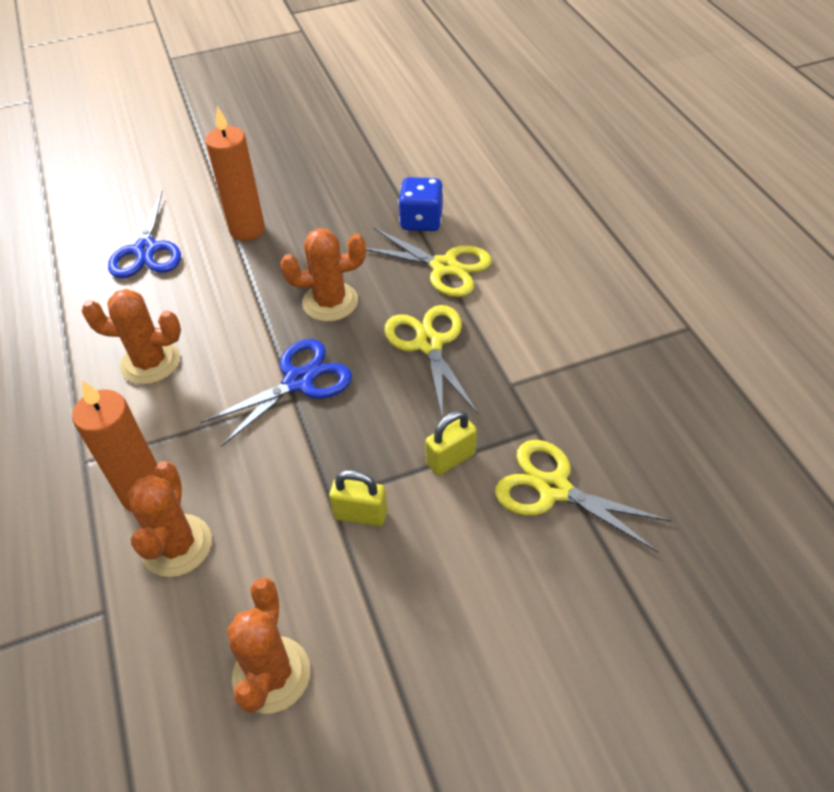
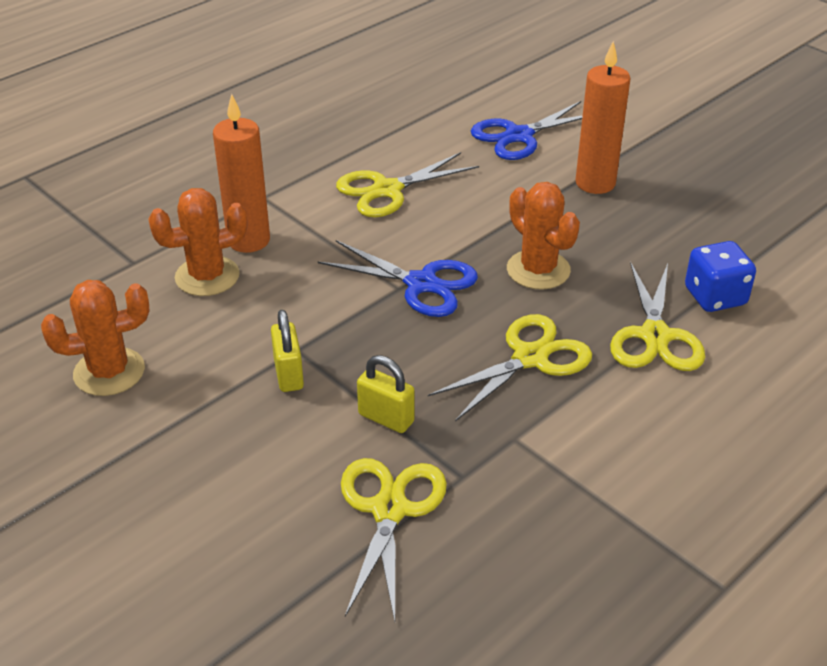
camera: 65 degrees right, 10 degrees down
(150, 362) = (387, 190): orange cactus -> yellow scissors

